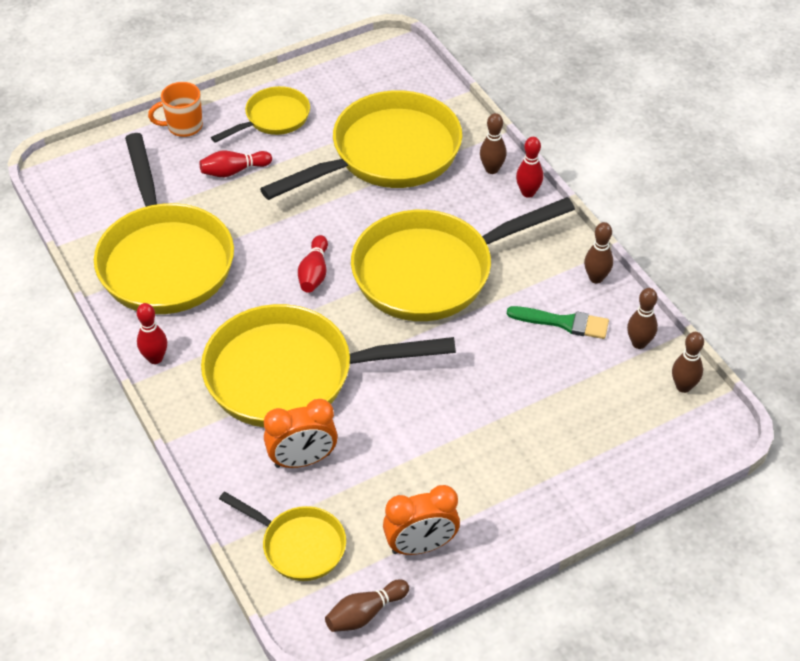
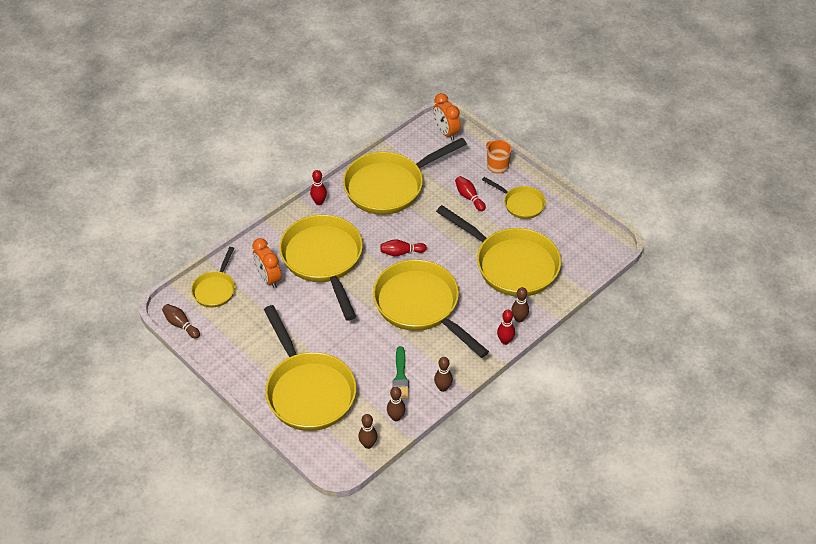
camera: 75 degrees right, 0 degrees up
(421, 546) = (226, 339): orange clock -> orange clock (446, 132)
(563, 445) = (308, 391): none -> yellow pan

